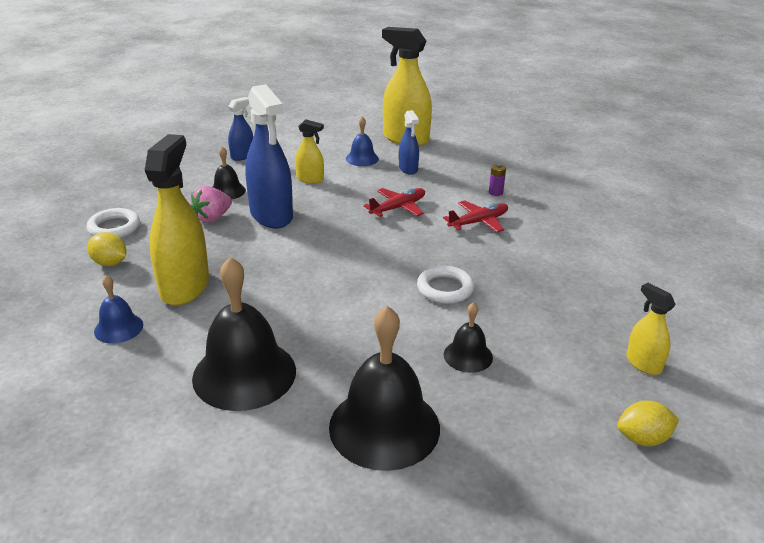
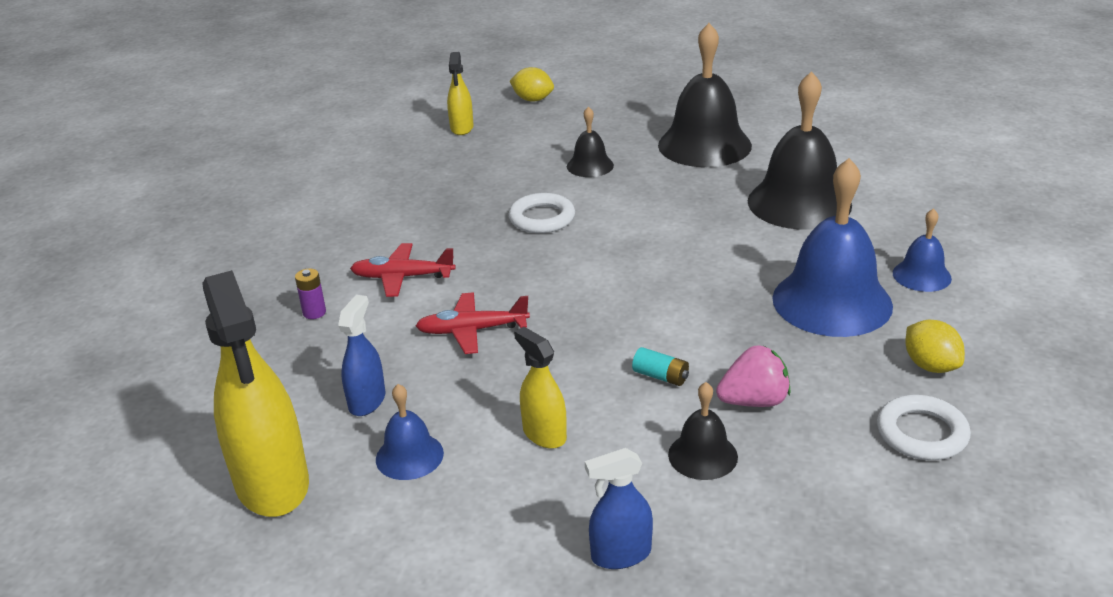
camera: 145 degrees left, 0 degrees up
(185, 286) = (832, 301): yellow spray bottle -> blue bell
(271, 215) = (660, 376): blue spray bottle -> turquoise battery

